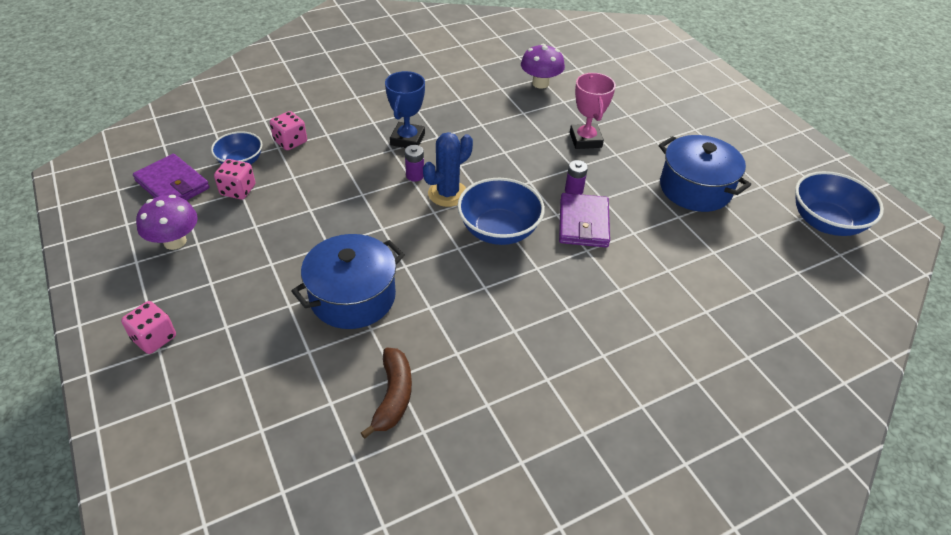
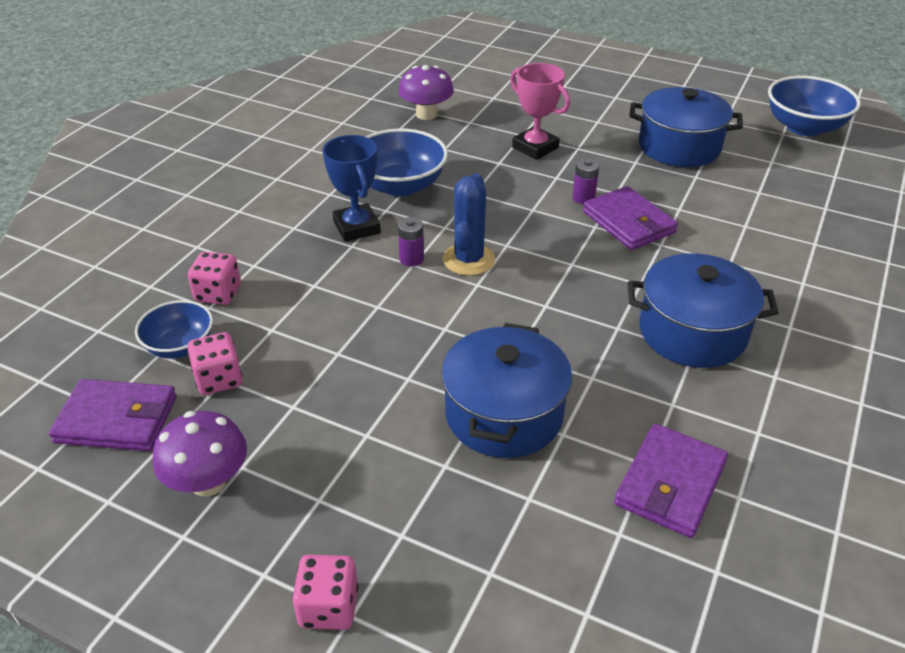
camera: 35 degrees left, 5 degrees down
(393, 396) = (670, 483): brown banana -> purple wallet
(499, 230) = (563, 268): blue bowl -> blue bowl (400, 186)
(529, 318) = (692, 332): none -> blue pot

